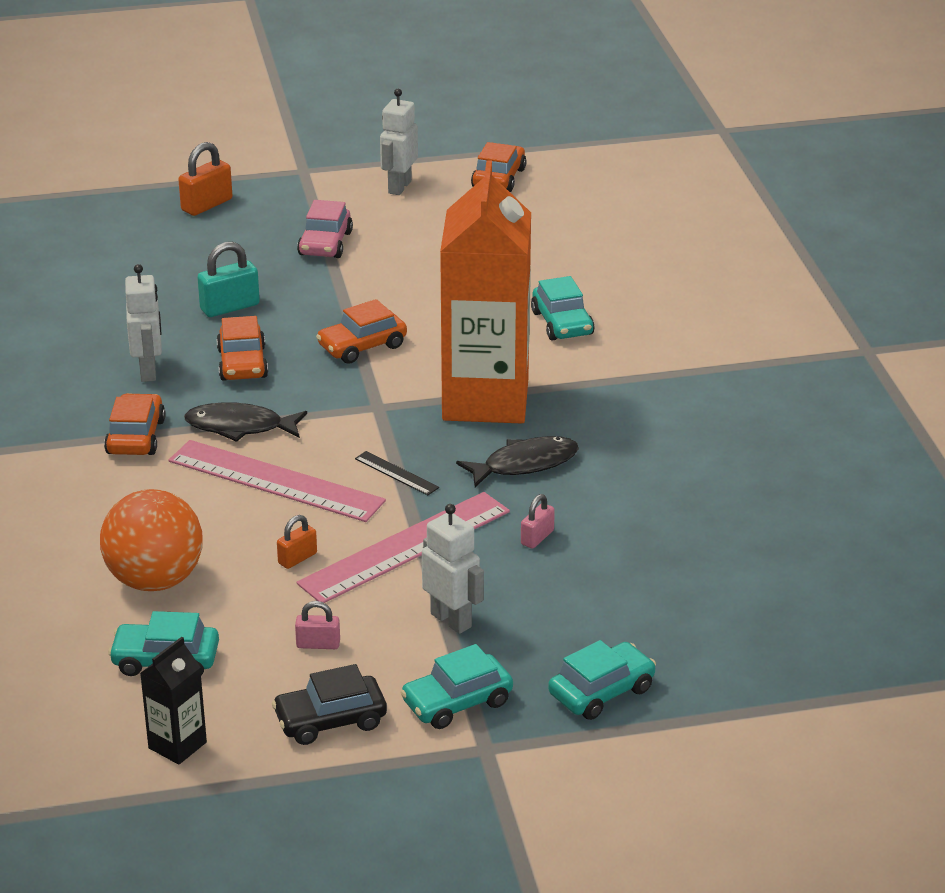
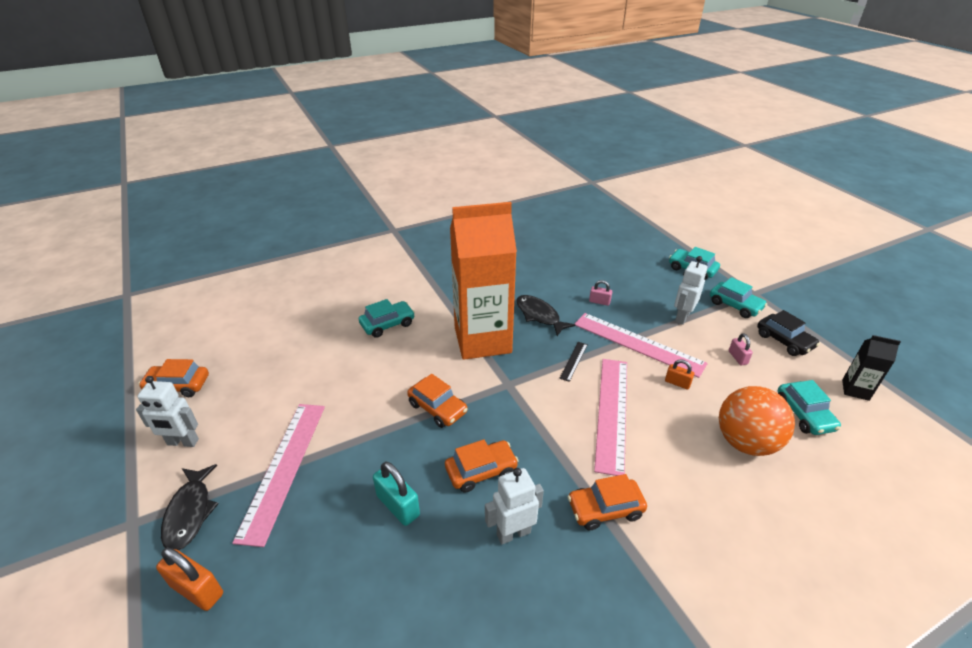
camera: 105 degrees left, 5 degrees up
(240, 427) = (562, 448): black fish -> black fish (190, 513)
(325, 244) = (283, 468): pink car -> pink ruler

